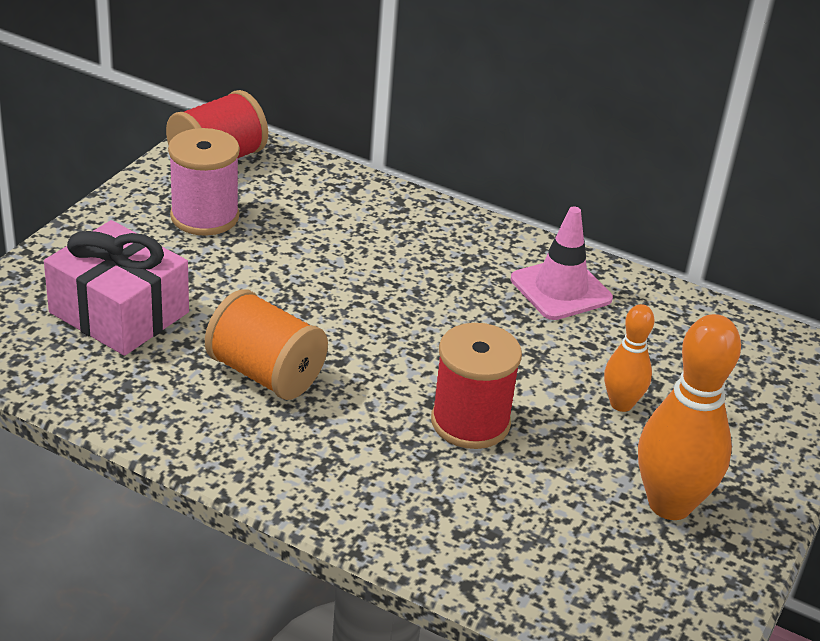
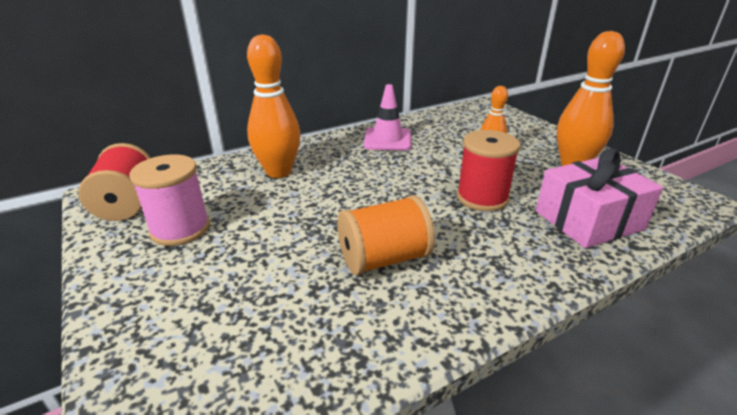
camera: 55 degrees left, 5 degrees down
(119, 312) = (242, 313): pink gift -> pink gift (588, 220)
(374, 230) = (278, 172): none -> orange bowling pin

